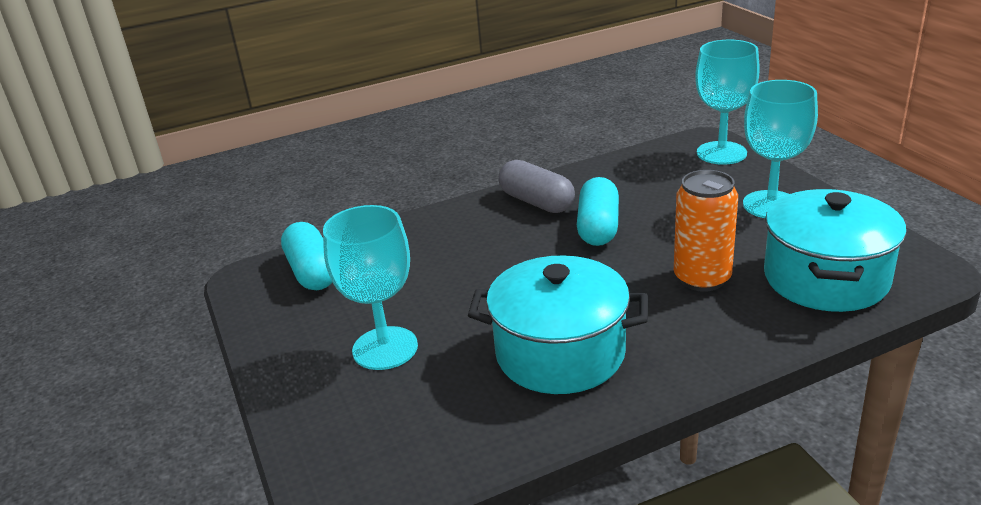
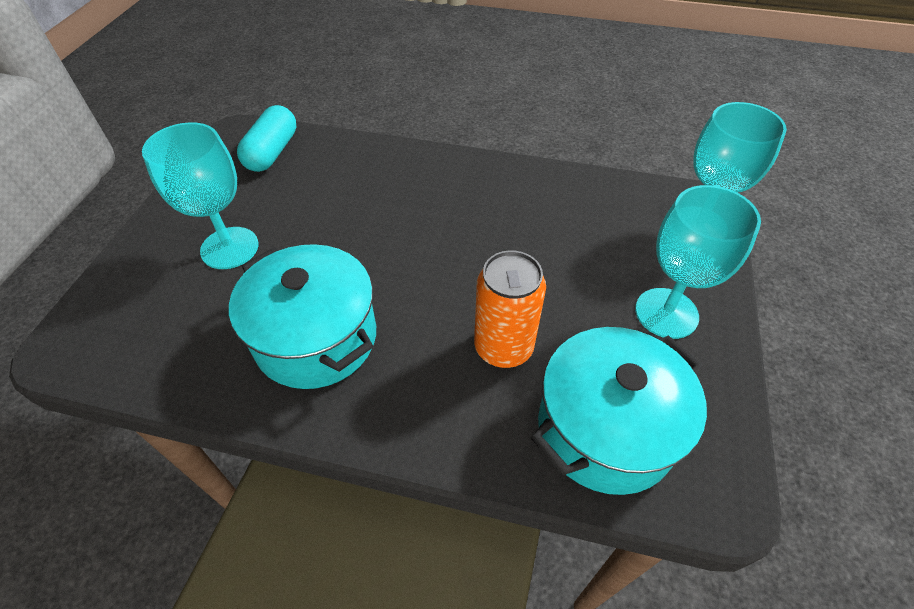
camera: 35 degrees right, 20 degrees up
(536, 202) = (482, 183): grey capsule -> none
(598, 227) = (494, 238): turquoise capsule -> none

